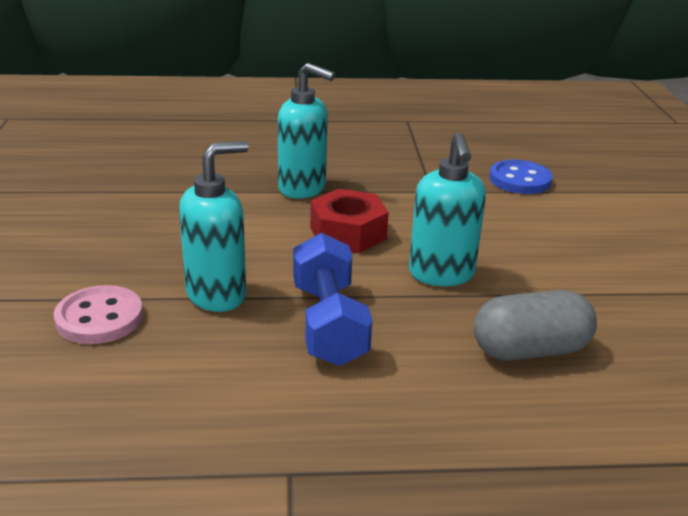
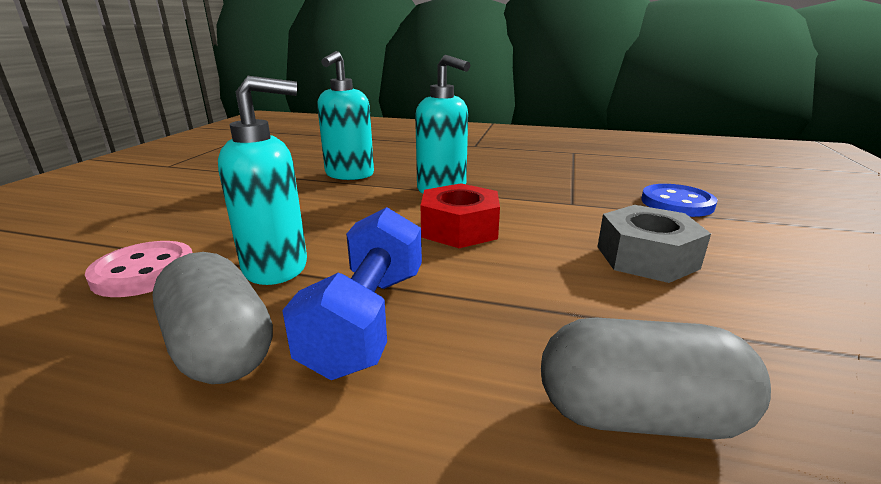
camera: 20 degrees right, 5 degrees down
(238, 362) = (220, 348): none -> grey capsule
(441, 274) = (543, 283): turquoise soap dispenser -> turquoise soap dispenser (349, 175)
(508, 240) = (646, 257): none -> grey nut

